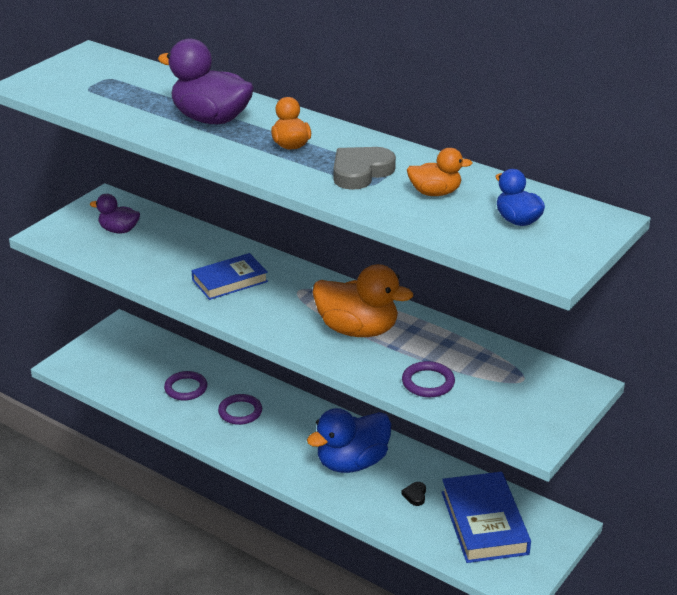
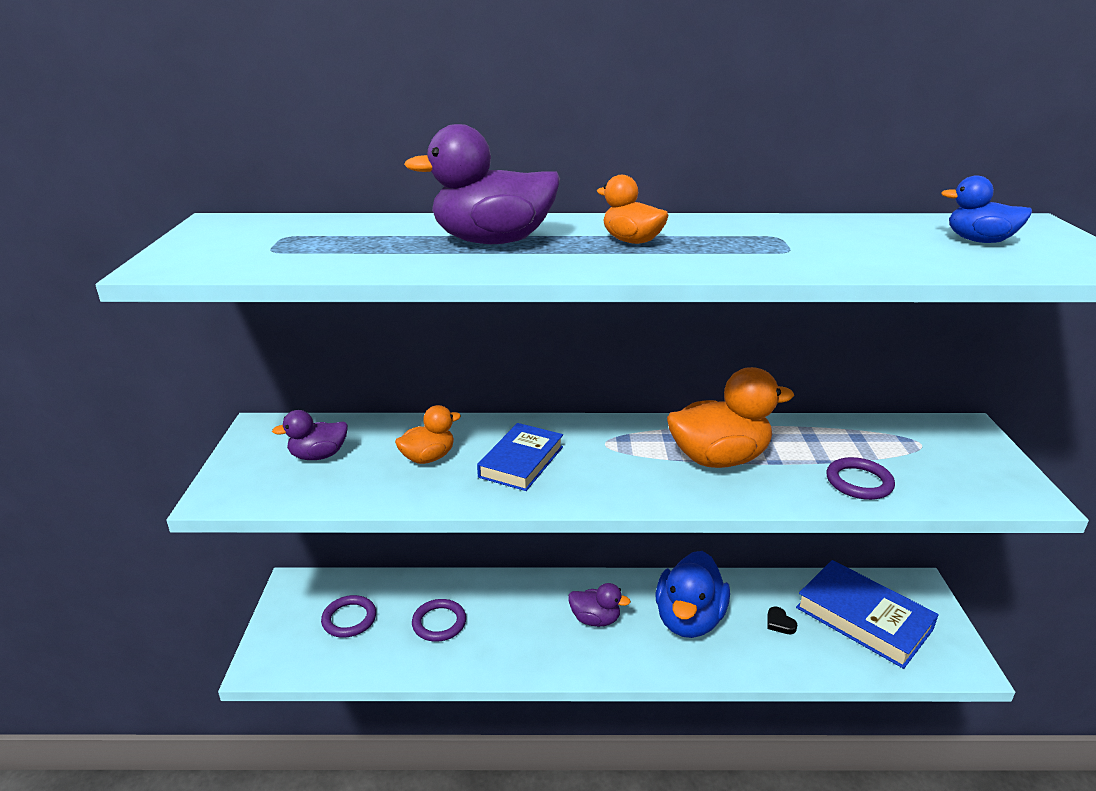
camera: 35 degrees left, 5 degrees down
(240, 412) = (524, 621): purple ring -> purple ring (349, 619)
(287, 432) = (595, 619): none -> purple duck
(360, 172) = (754, 244): grey heart -> none
(435, 193) = (860, 241): orange duck -> orange duck (428, 458)

